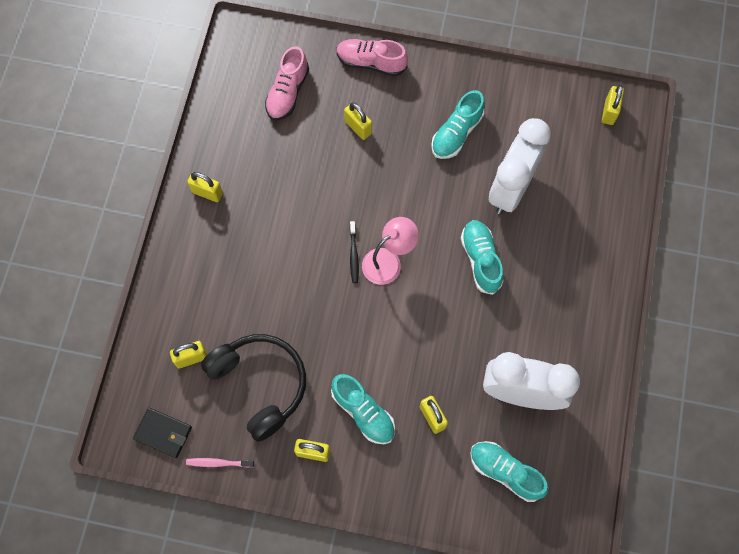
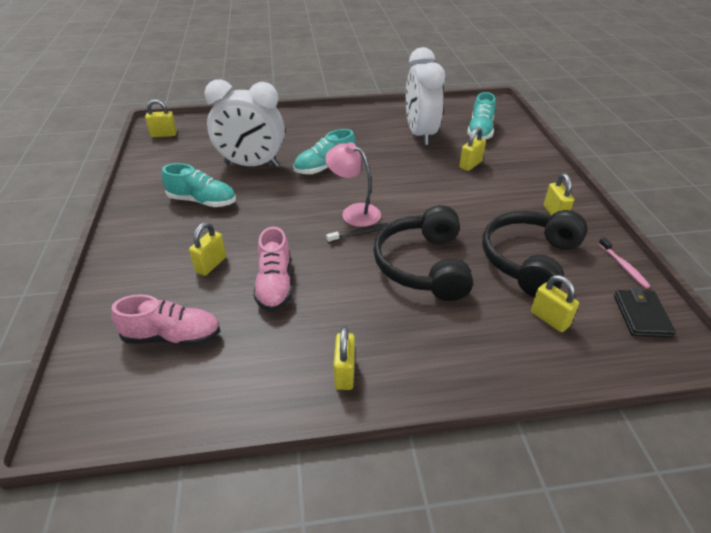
camera: 110 degrees left, 30 degrees down
(290, 291) = (423, 265): none -> black headphones
(363, 412) = (497, 196): turquoise shoe -> none
(371, 62) = (120, 275): pink shoe -> pink shoe (275, 284)

